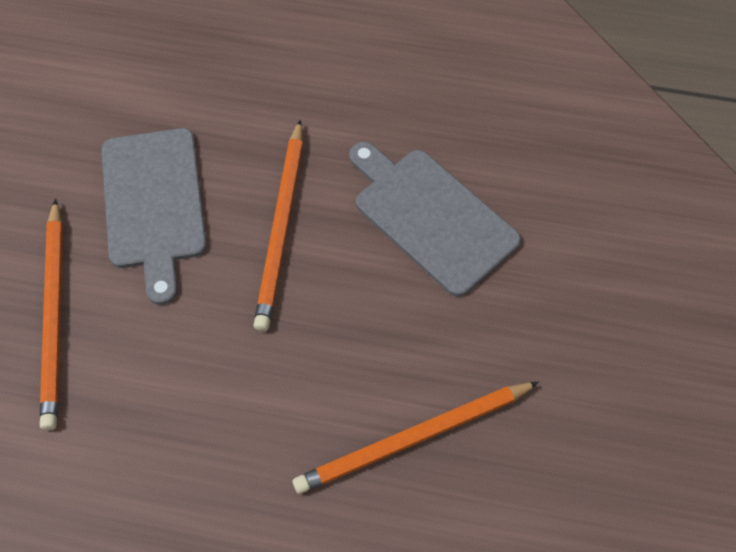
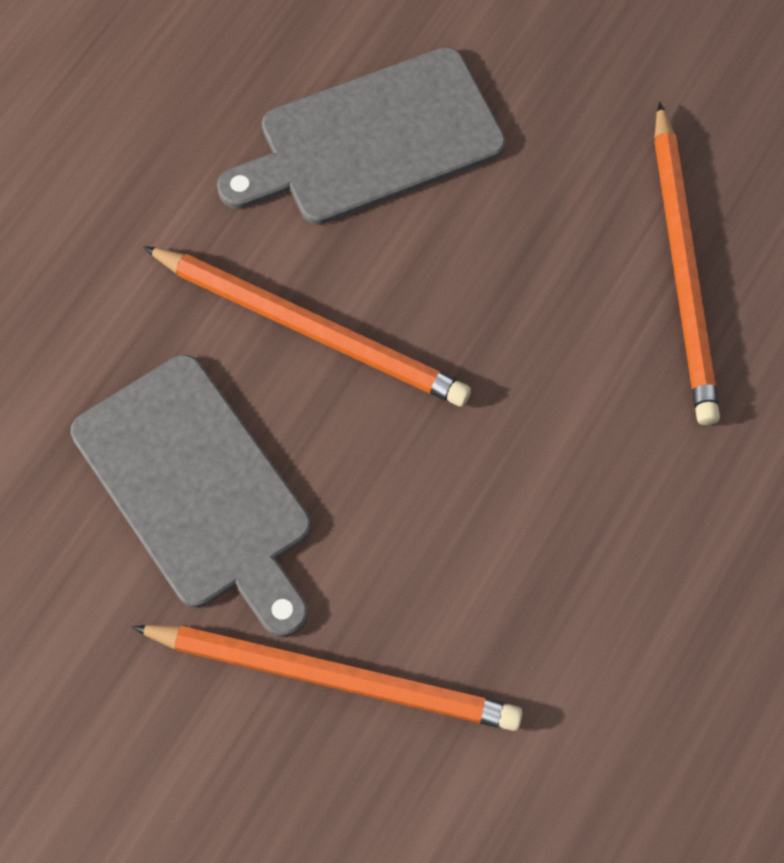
camera: 70 degrees left, 5 degrees up
(154, 204) = (197, 489): grey cutting board -> grey cutting board turned 45 degrees clockwise

